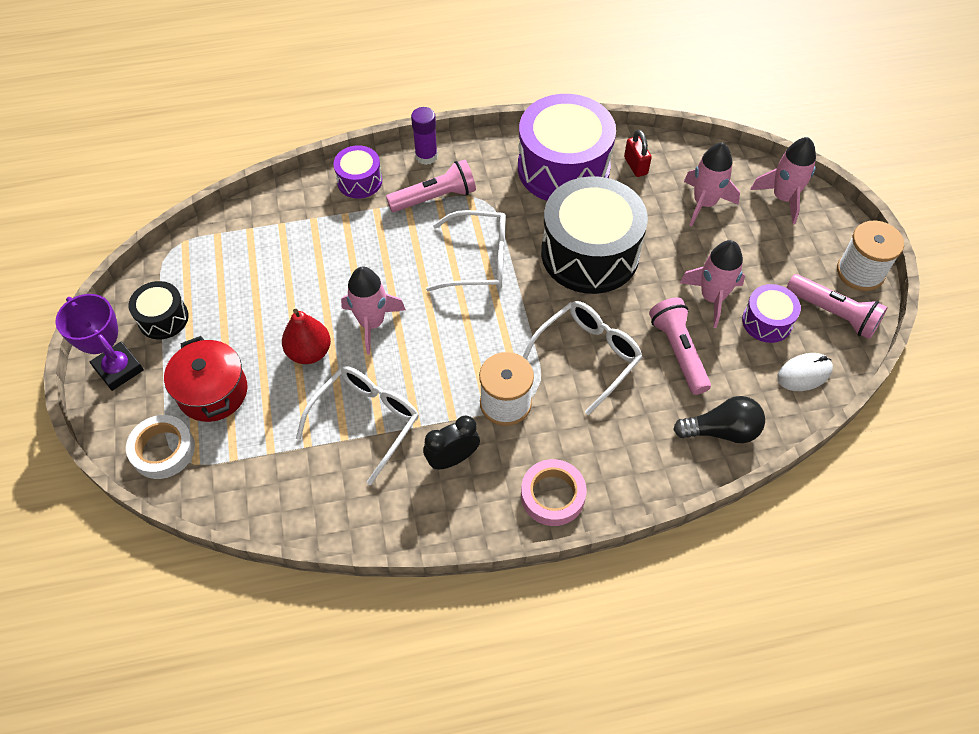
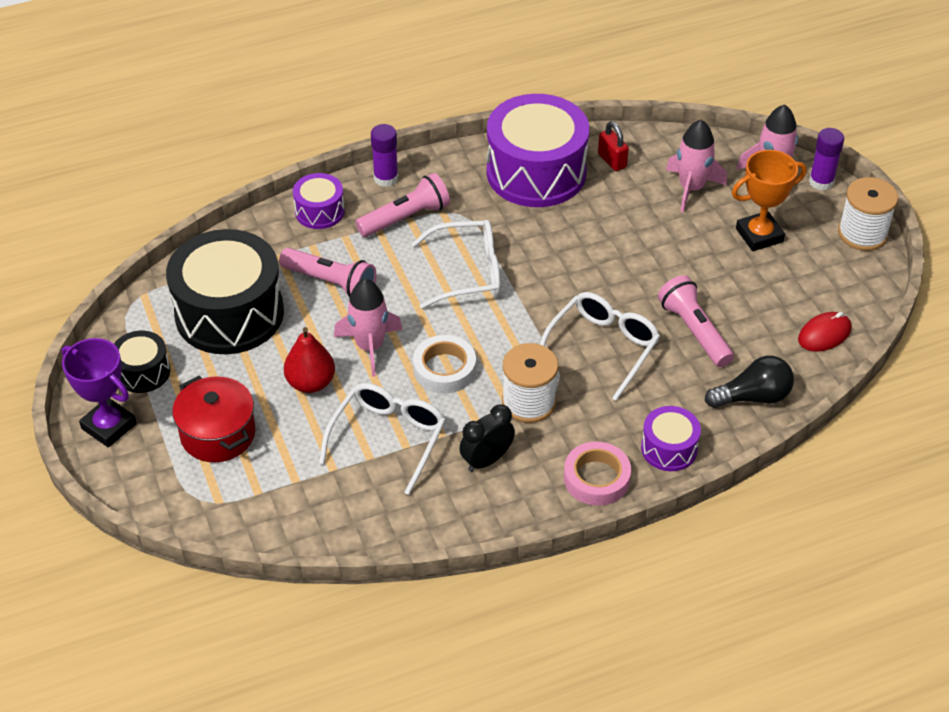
camera: 10 degrees left, 10 degrees down
(163, 450) = (180, 495): white tape -> white tape (444, 369)
(590, 253) = (583, 251): black drum -> black drum (229, 313)
(712, 297) = (718, 276): pink rocket -> none
(759, 260) = (759, 235): none -> orange trophy
(767, 321) = (778, 291): purple drum -> purple drum (669, 448)
(804, 374) = (824, 334): white mouse -> red mouse
(829, 213) = (821, 182): none -> purple glue stick
(833, 314) = (843, 275): pink flashlight -> pink flashlight (331, 282)

